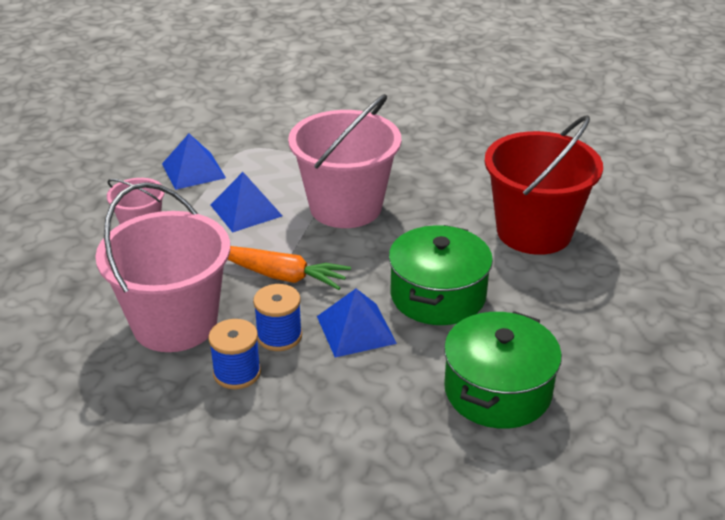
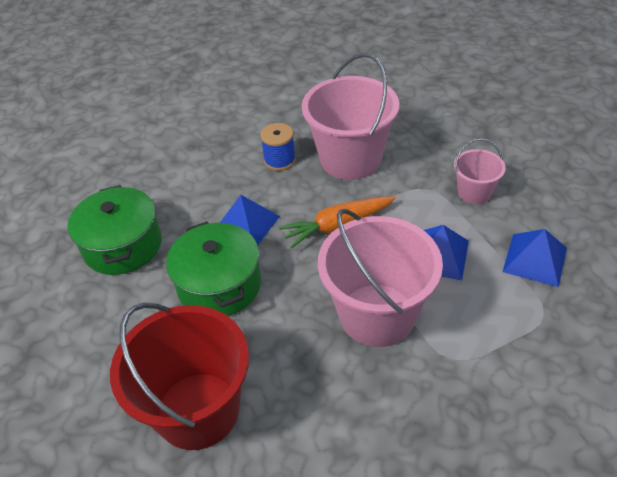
camera: 140 degrees right, 10 degrees up
(279, 336) = (285, 191): blue spool -> none

